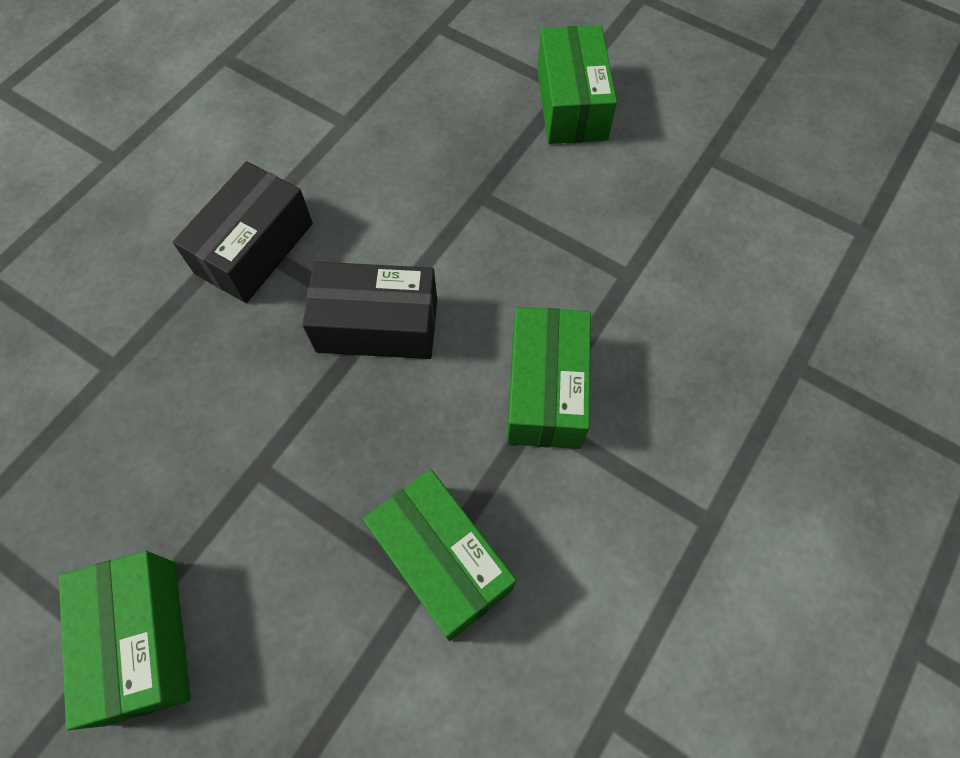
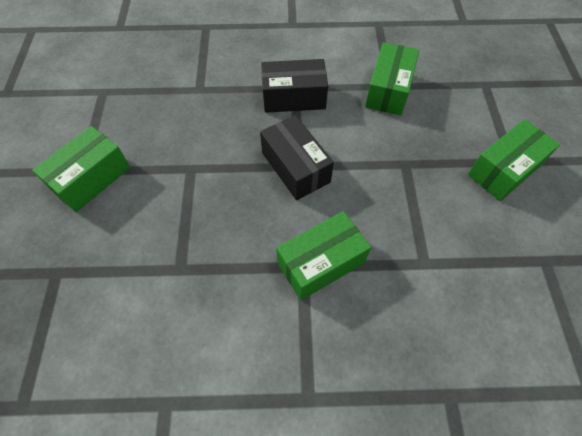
camera: 55 degrees right, 5 degrees down
(442, 560) = (196, 271): green box -> green box (388, 90)

